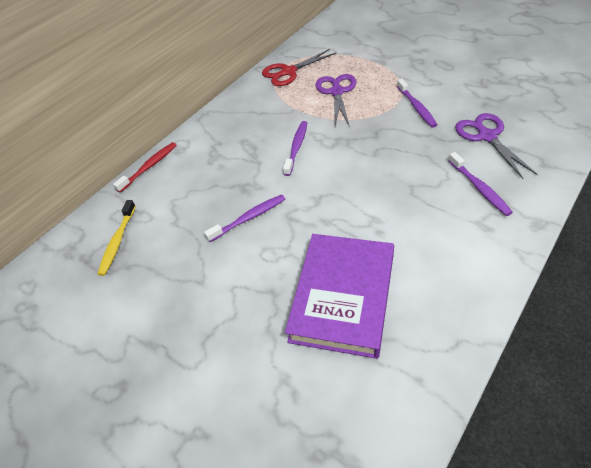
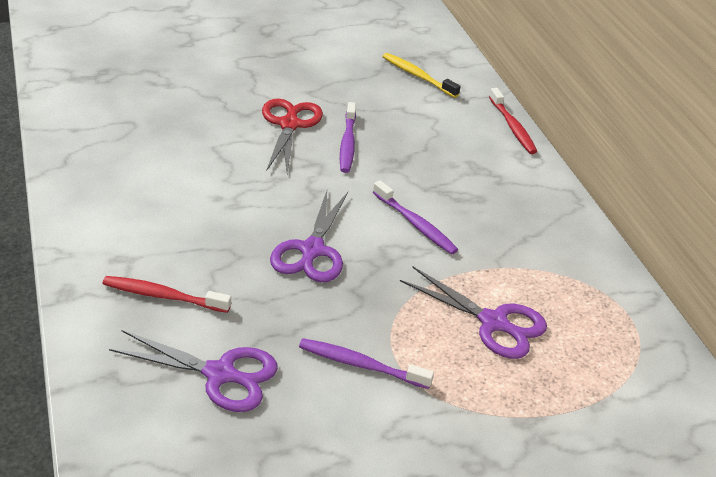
camera: 115 degrees right, 10 degrees down
(288, 72) = (606, 314): red scissors -> red scissors (289, 125)
(343, 297) = (187, 140): purple book -> none
(368, 165) = (312, 250): none -> purple scissors
(479, 188) = (163, 296): purple toothbrush -> red toothbrush

